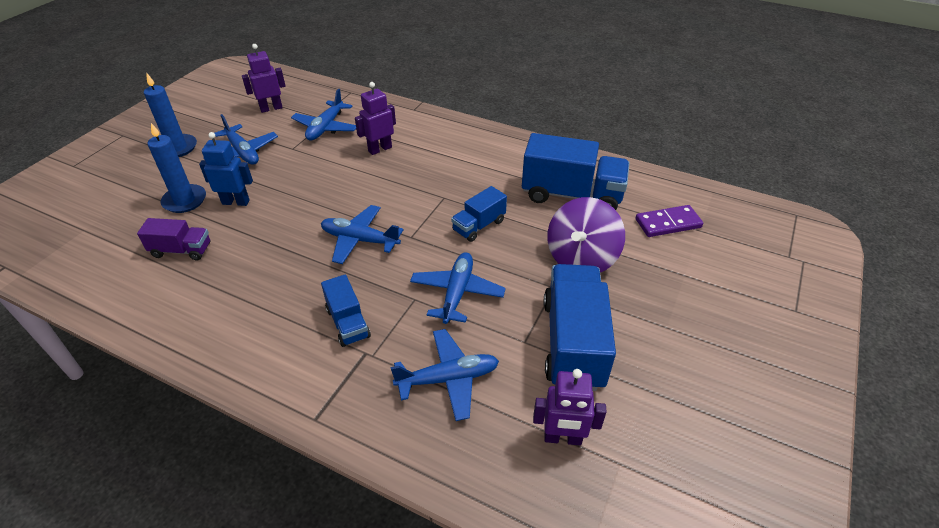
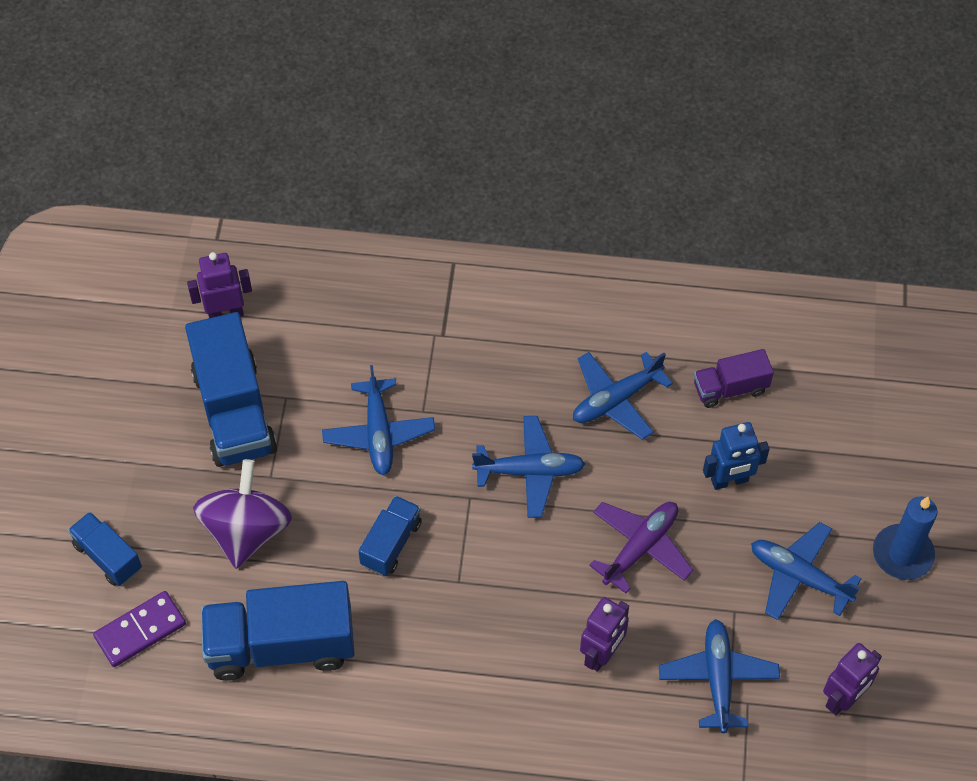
camera: 160 degrees right, 15 degrees up
(185, 201) = (797, 461): blue candle -> none
(320, 185) = (640, 547): none -> purple plane
(348, 323) = (479, 360): blue truck -> blue truck (108, 557)
(448, 379) = (349, 334): blue plane -> blue plane (616, 400)

